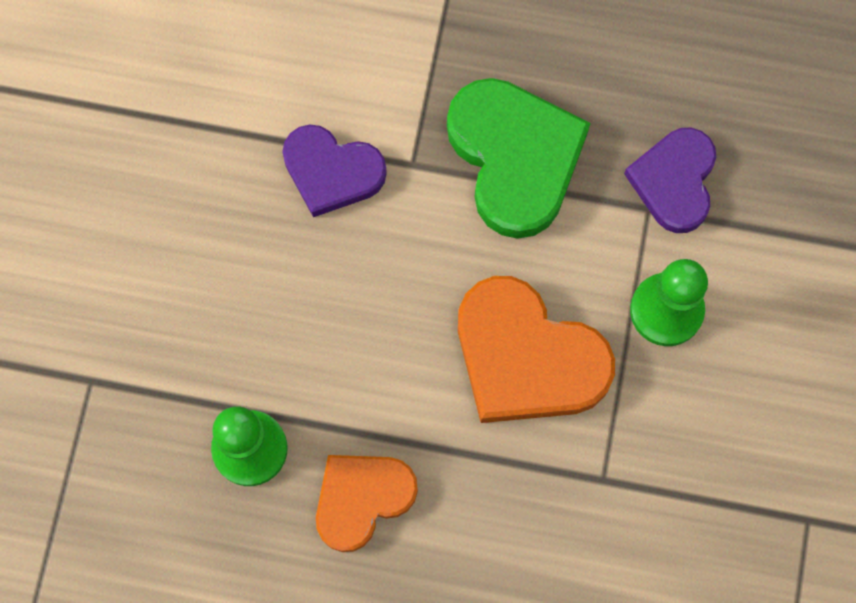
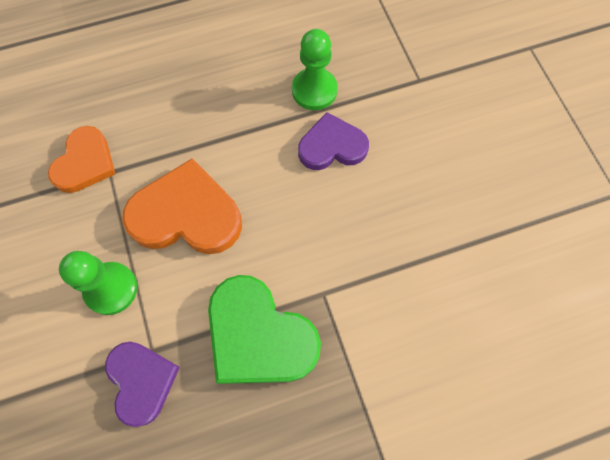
camera: 150 degrees right, 5 degrees down
(332, 172) = (369, 260): purple heart -> purple heart (332, 146)
(362, 499) = (240, 97): orange heart -> orange heart (85, 163)

